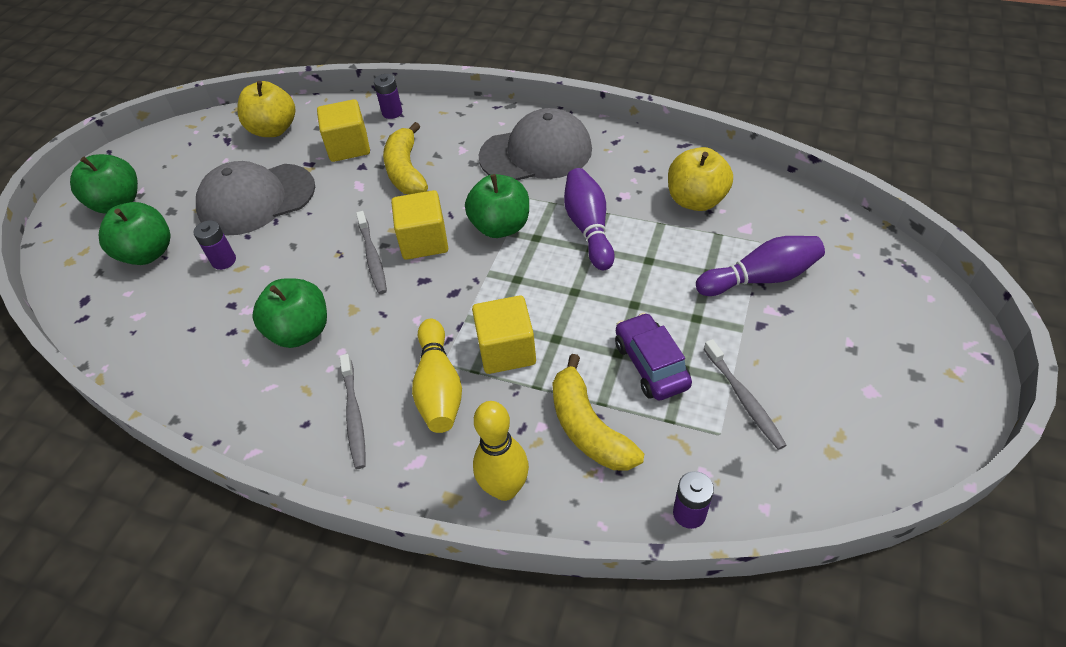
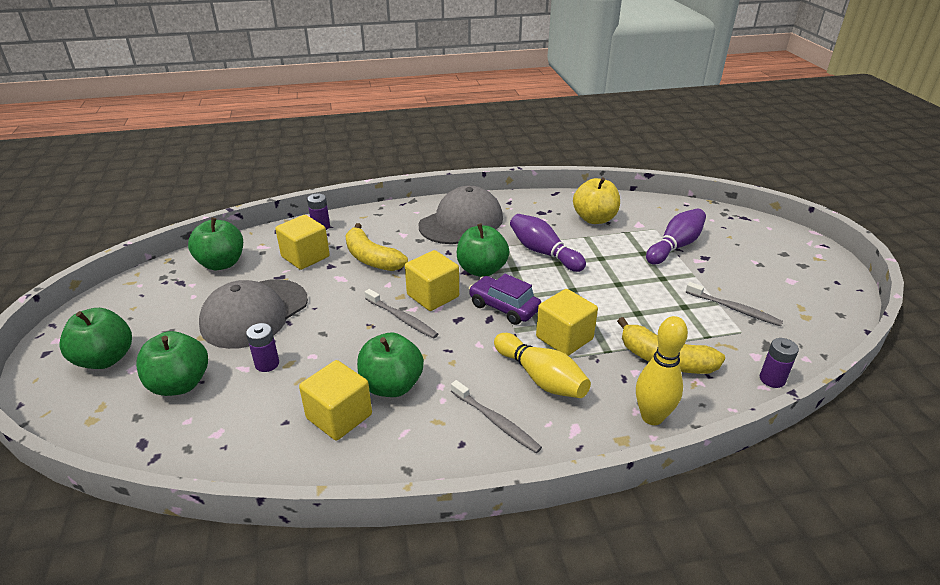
camera: 35 degrees left, 15 degrees down
(234, 344) = (339, 416): none -> yellow cube
(274, 129) = (221, 263): yellow apple -> green apple
(651, 365) = (664, 311): purple car -> purple car (504, 307)

